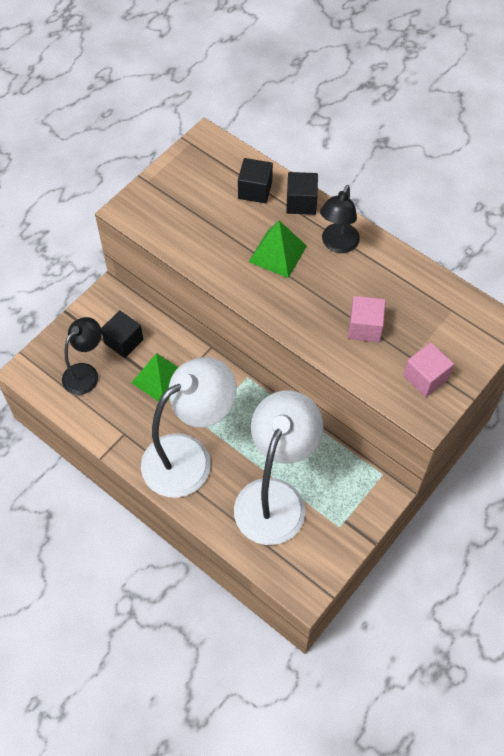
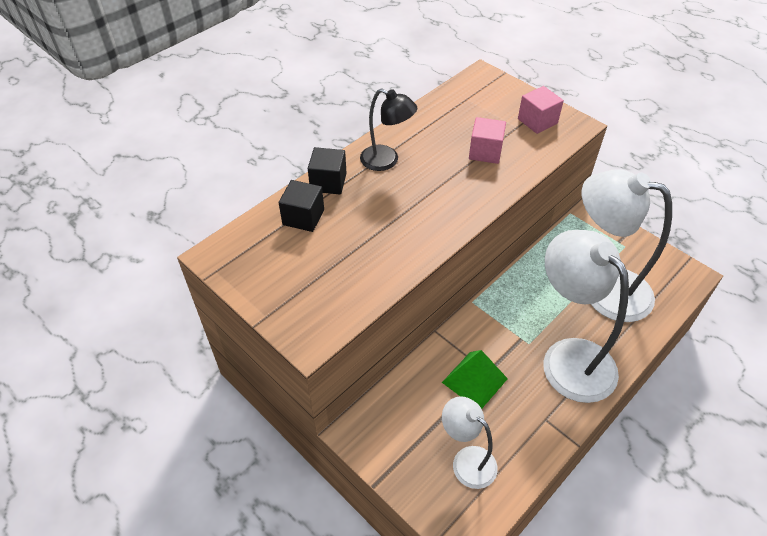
camera: 85 degrees left, 10 degrees down
(86, 373) = (466, 460): black lamp -> white lamp
(124, 341) = (423, 417): black cube -> none
(277, 253) = (393, 205): green pyramid -> none

